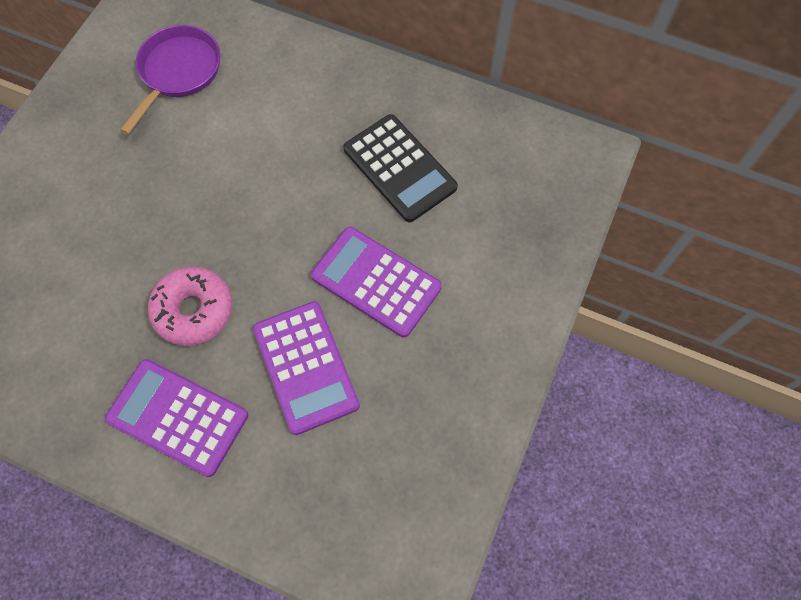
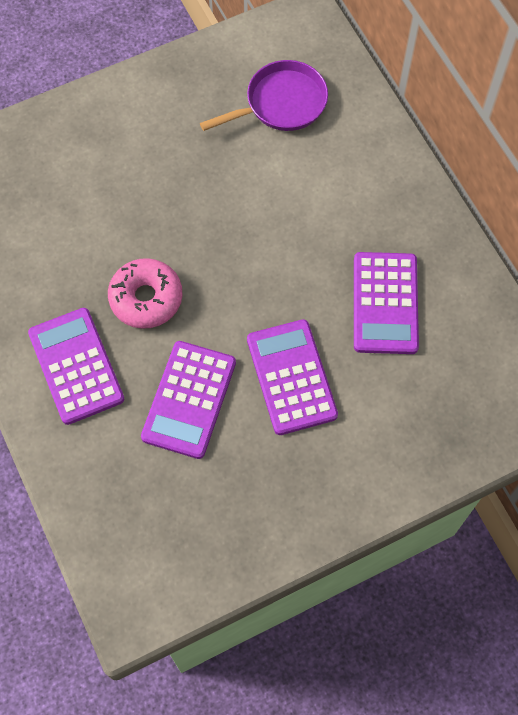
camera: 40 degrees right, 0 degrees up
(399, 168) = (385, 303): black calculator -> purple calculator

